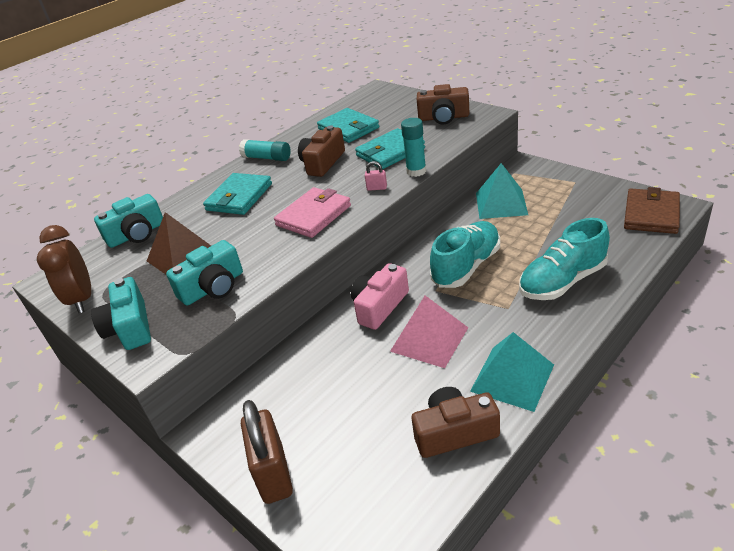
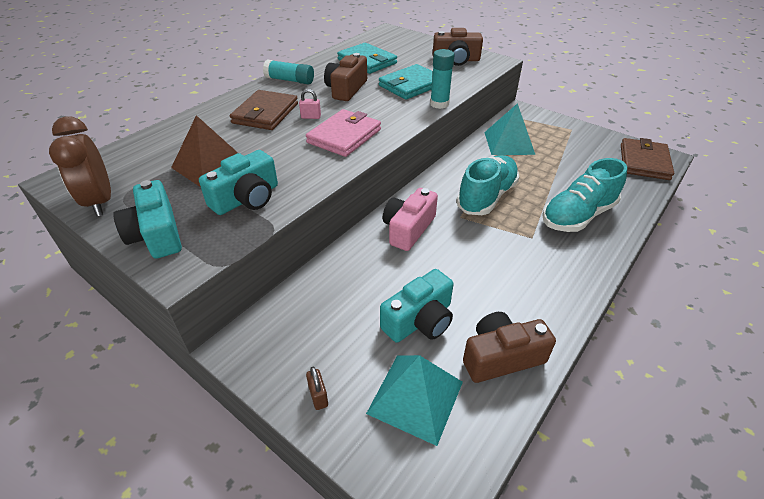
camera: 10 degrees left, 5 degrees up
(137, 234) = (159, 141): turquoise camera -> turquoise camera (419, 320)
(239, 197) = (265, 113): turquoise wallet -> brown wallet
(273, 474) = (318, 396): brown padlock -> brown padlock, size x0.42
(377, 188) = (403, 116): pink padlock -> pink padlock (311, 117)
(429, 339) = (461, 263): pink pyramid -> none
(512, 378) = (548, 304): turquoise pyramid -> turquoise pyramid (415, 397)

